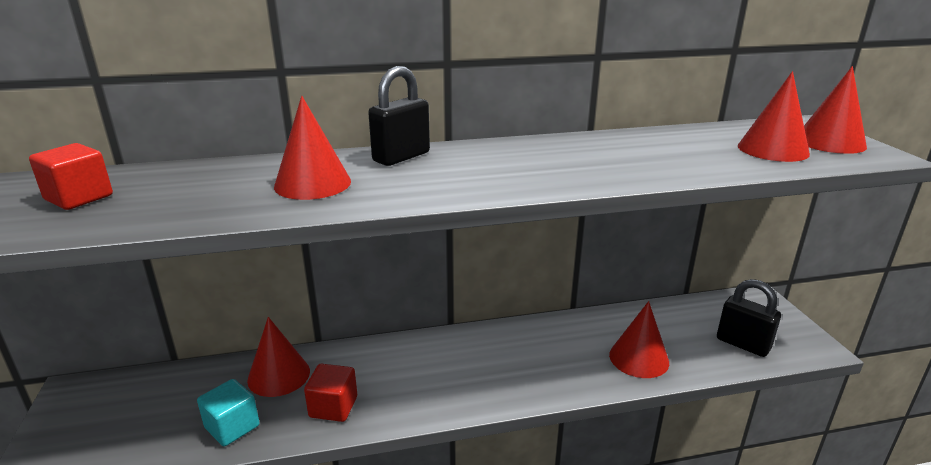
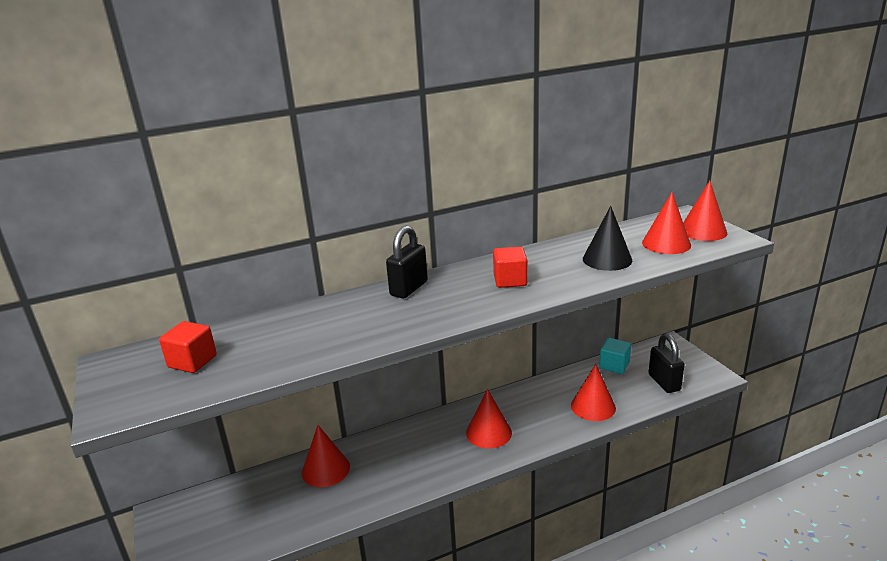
camera: 10 degrees left, 0 degrees up
(232, 427) = (308, 514): turquoise cube -> turquoise cube (614, 365)
(312, 184) = (358, 322): red cone -> red cone (488, 432)
(333, 407) = (380, 484): red cube -> red cube (510, 280)
(682, 157) = (607, 259): none -> black cone
(742, 344) = (664, 382): black padlock -> black padlock turned 45 degrees clockwise

